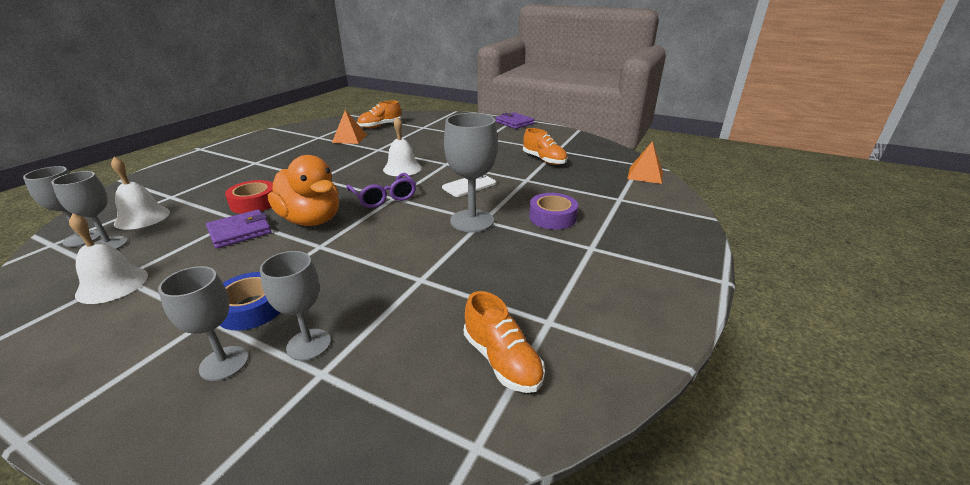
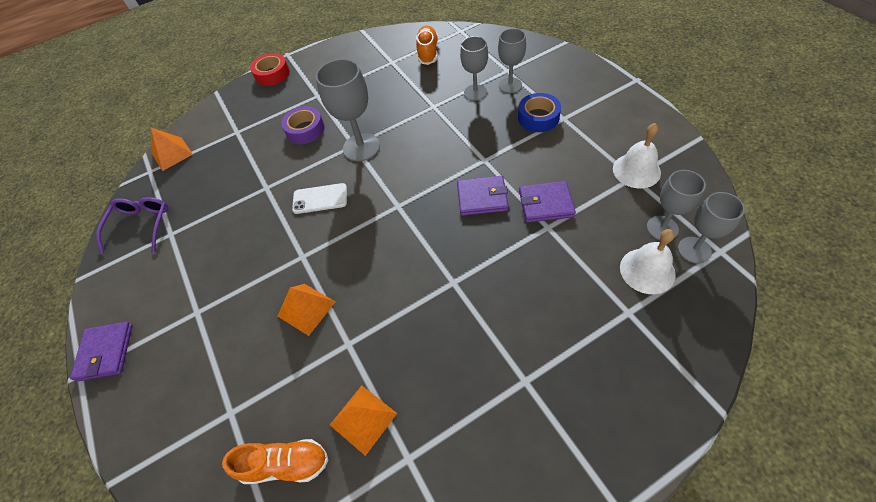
camera: 140 degrees left, 25 degrees up
(224, 363) = (553, 88): grey goblet -> grey goblet (475, 92)
(254, 203) = (531, 253): red tape -> red tape (272, 74)
(311, 220) = (482, 198): orange duck -> purple wallet
(384, 197) = (406, 210): purple glasses -> purple glasses (141, 225)
(402, 168) = (354, 266): white bell -> none
(417, 151) = (306, 309): none -> orange pyramid
(544, 160) = (208, 217): orange shoe -> none

